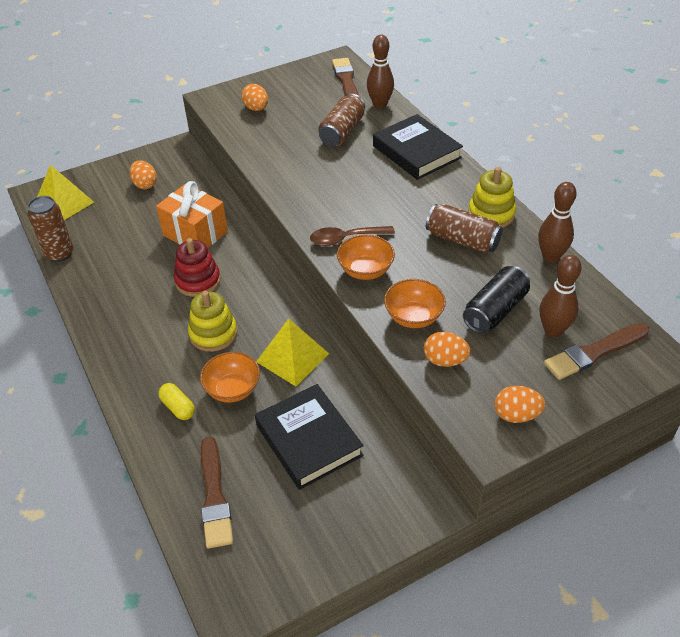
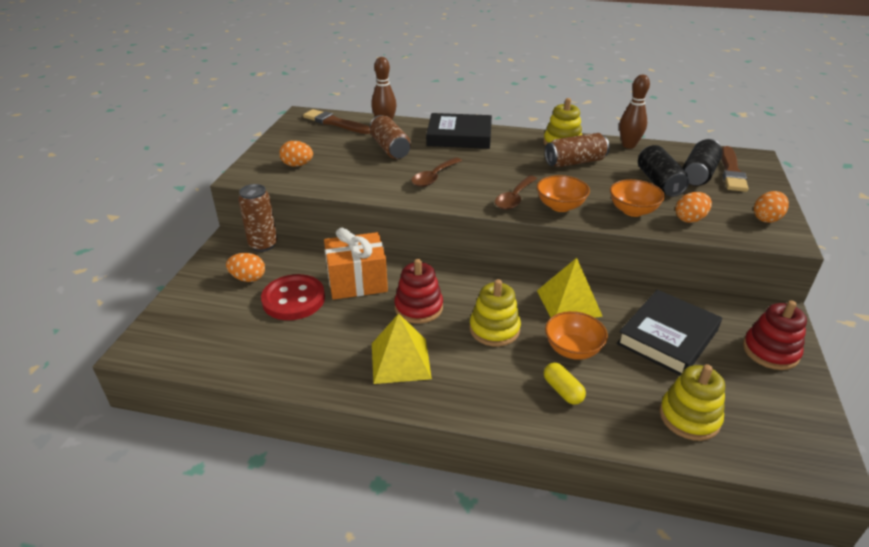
camera: 50 degrees left, 10 degrees down
(59, 254) = (258, 373): brown can -> brown can (263, 245)
(64, 203) = (188, 337): yellow pyramid -> yellow pyramid (400, 360)
(144, 219) = (293, 299): none -> red button
(178, 407) = (562, 390): yellow capsule -> yellow capsule turned 60 degrees clockwise
(214, 496) = (689, 417): brown brush -> yellow stacking toy
(308, 440) = (667, 337): black book -> black book turned 60 degrees counterclockwise
(324, 180) = (434, 177): none -> brown spoon
(360, 519) = (770, 351): none -> red stacking toy
(553, 330) = (698, 174): brown bowling pin -> black can

